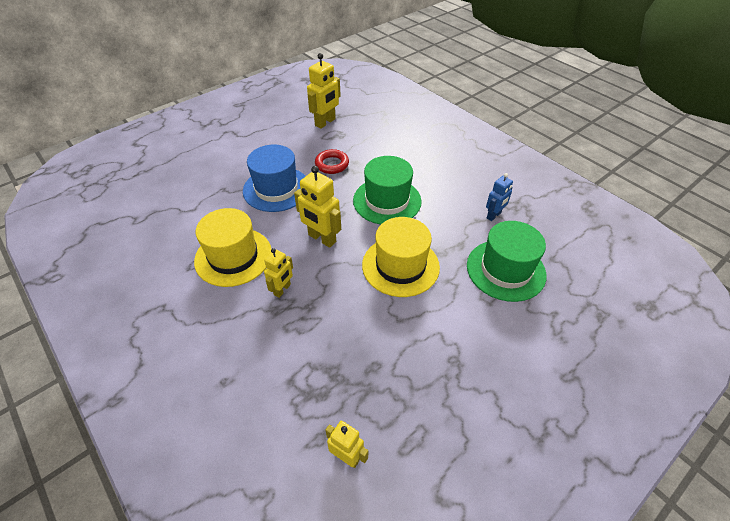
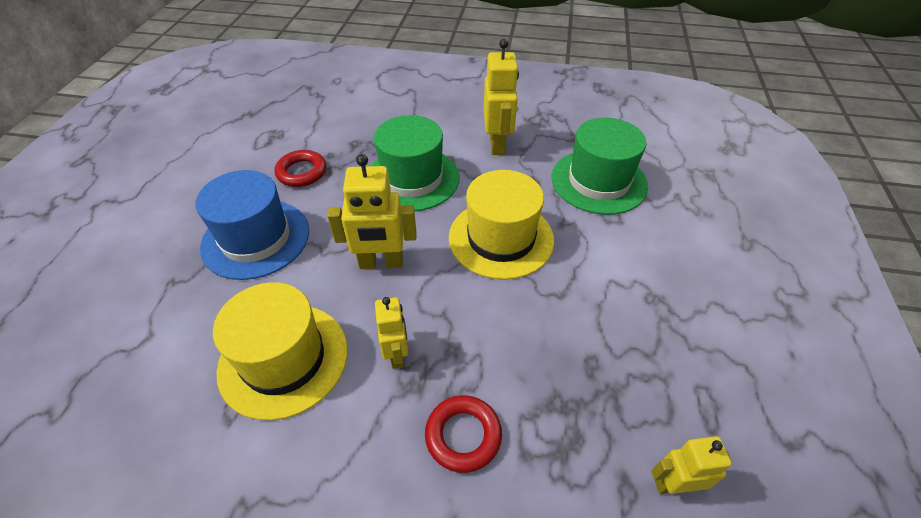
camera: 40 degrees left, 0 degrees up
(272, 349) = (463, 435): none -> red ring
(325, 122) = (241, 128): yellow robot -> yellow robot (497, 144)
(494, 215) = (533, 136): blue robot -> none

